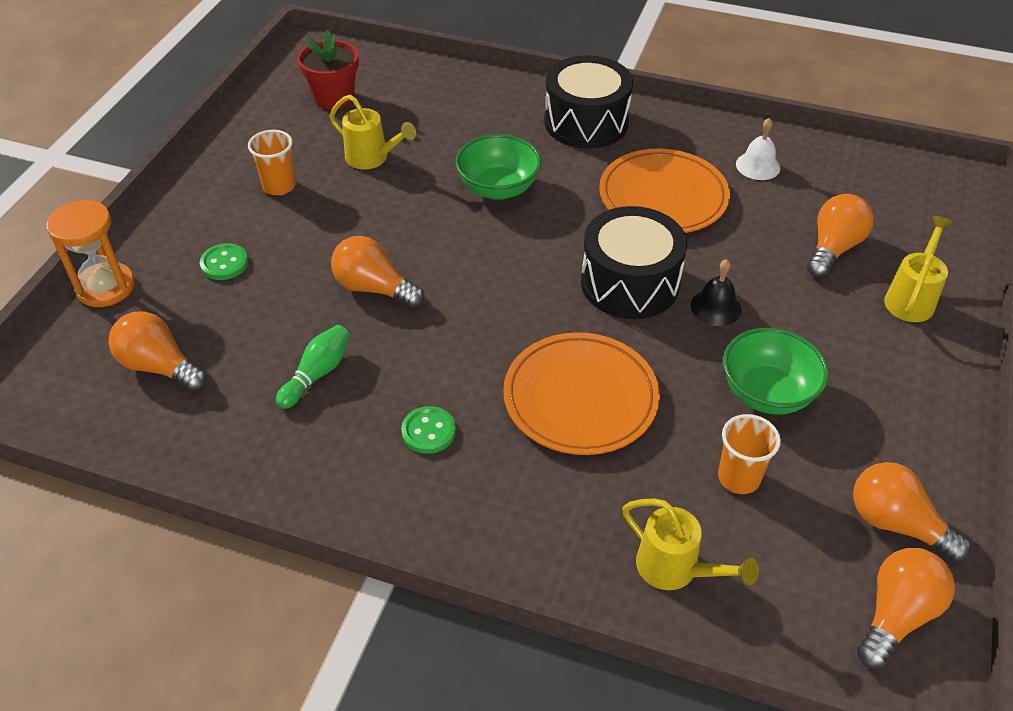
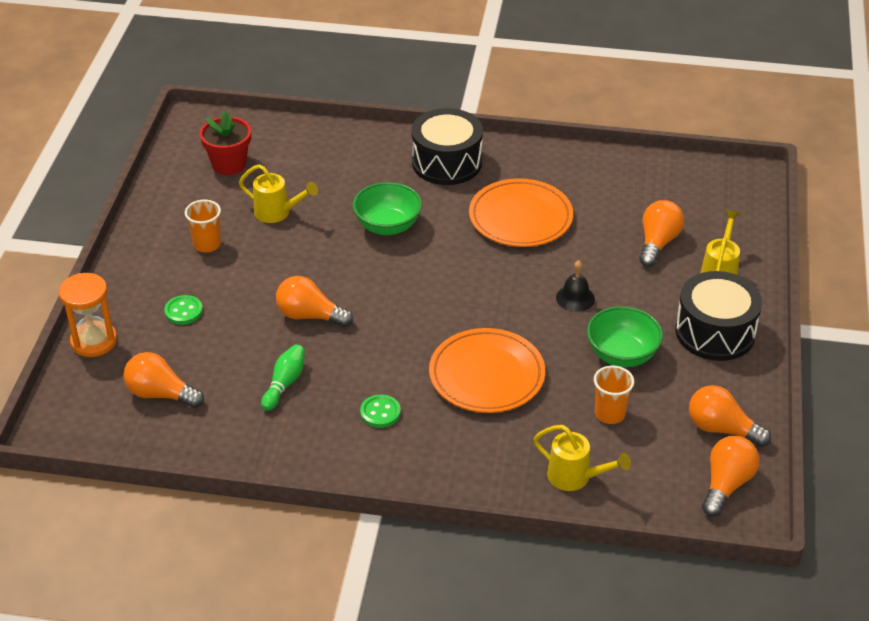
camera: 10 degrees left, 5 degrees down
(630, 283) = (507, 288): black drum -> black drum (715, 332)
(758, 166) = (591, 184): white bell -> none

